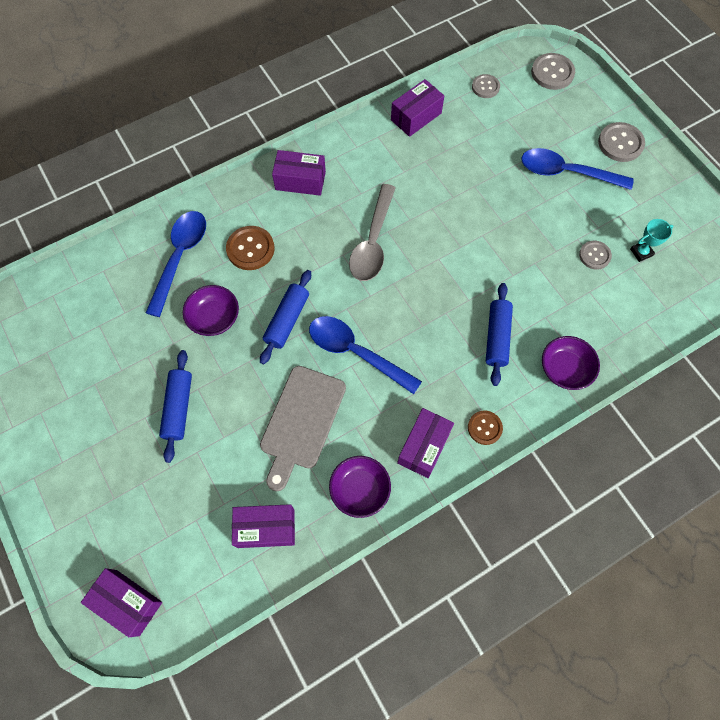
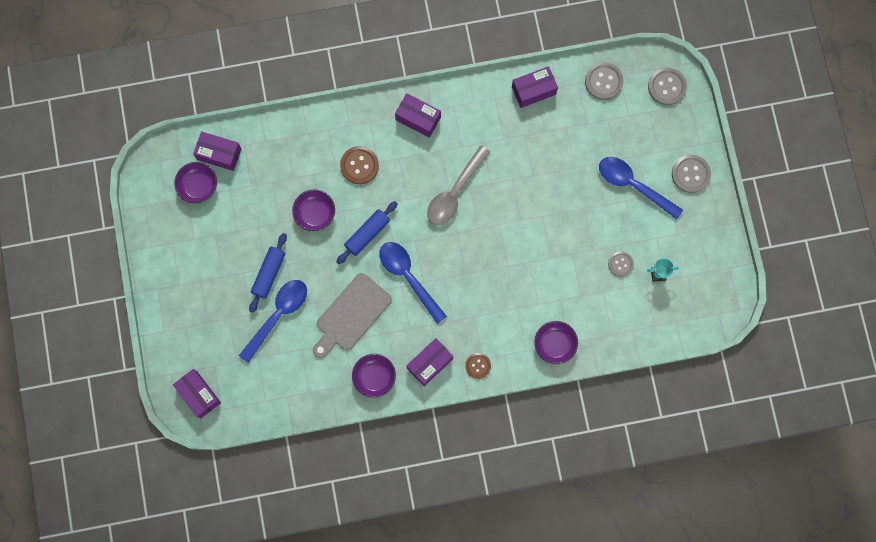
camera: 20 degrees right, 10 degrees up
(57, 334) = (198, 186): none -> purple bowl
(180, 258) = (304, 154): blue spoon -> blue spoon (278, 316)
(266, 528) = (302, 379): purple box -> purple box (219, 154)
(485, 87) = (603, 81): grey button -> grey button, size x1.54
(497, 337) = (516, 302): blue rolling pin -> none

